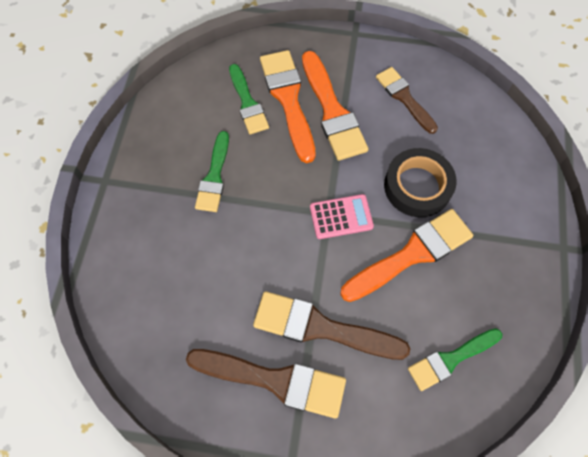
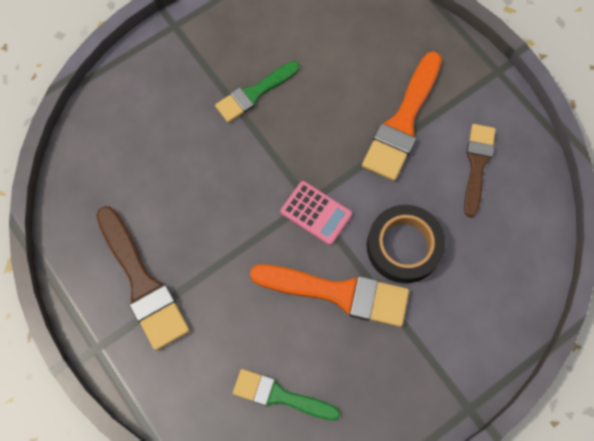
camera: 45 degrees right, 5 degrees up
(248, 103) = (341, 56): green brush -> none
(288, 99) = (377, 81): orange brush -> none
(321, 328) = (212, 279): brown brush -> none

